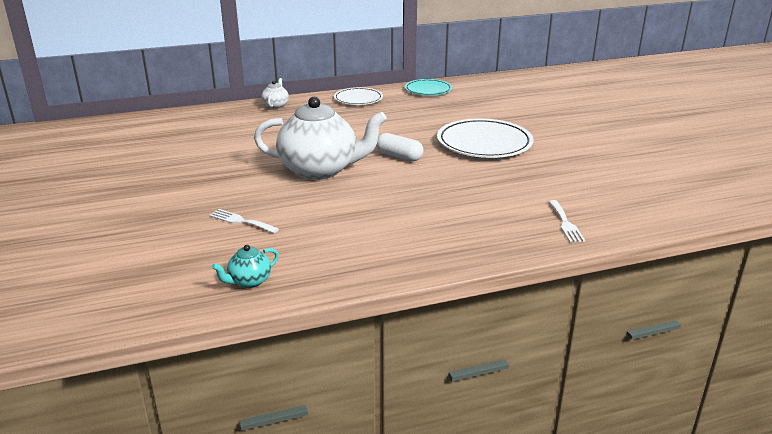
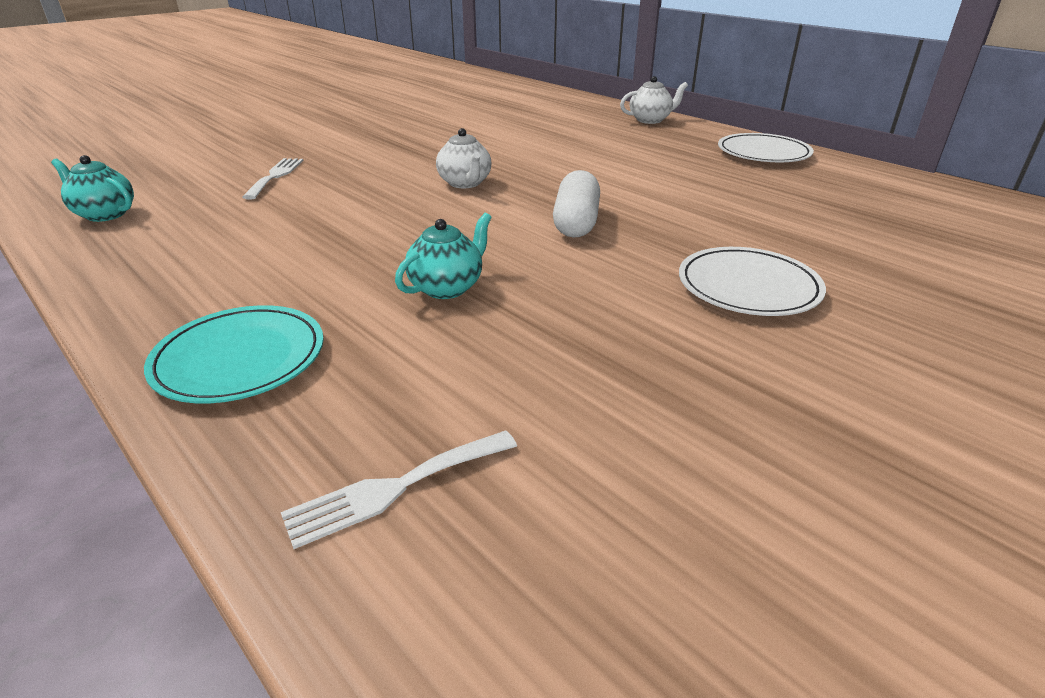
camera: 65 degrees right, 5 degrees up
(320, 170) = (465, 183): white teapot -> white teapot, size x0.42
(428, 90) = (912, 189): turquoise plate -> turquoise plate (240, 359)
(440, 195) = (447, 287): none -> turquoise teapot
(484, 143) = (748, 287): white plate -> white plate, size x0.59

